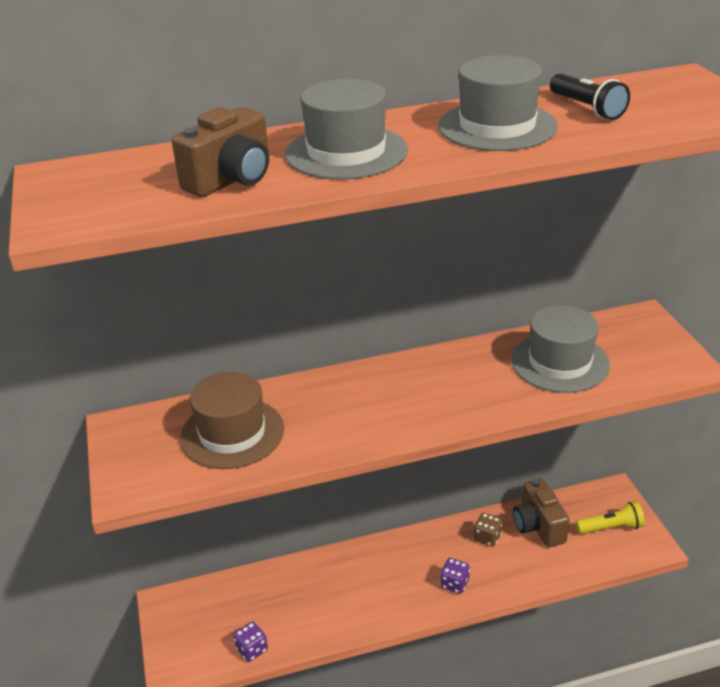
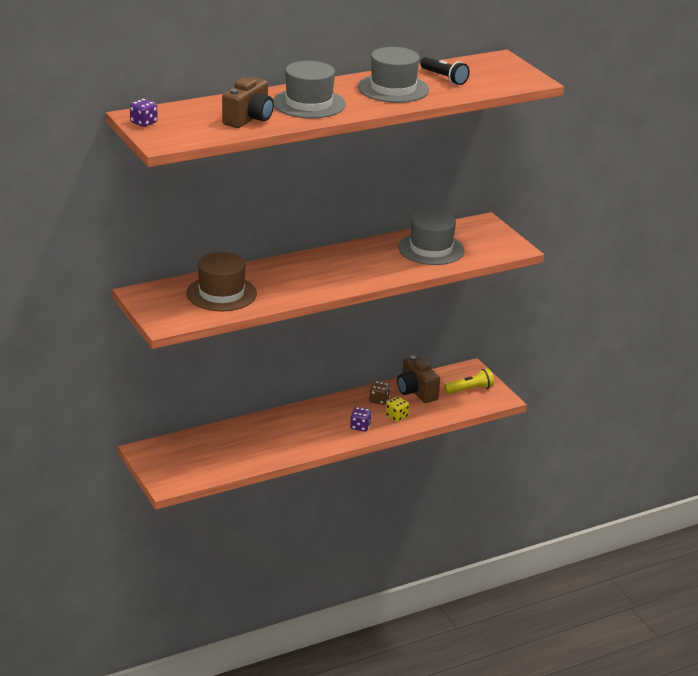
camera: 15 degrees left, 5 degrees down
(252, 649) = (221, 470): purple dice -> purple dice (143, 123)
(506, 569) = (396, 417): none -> yellow dice

